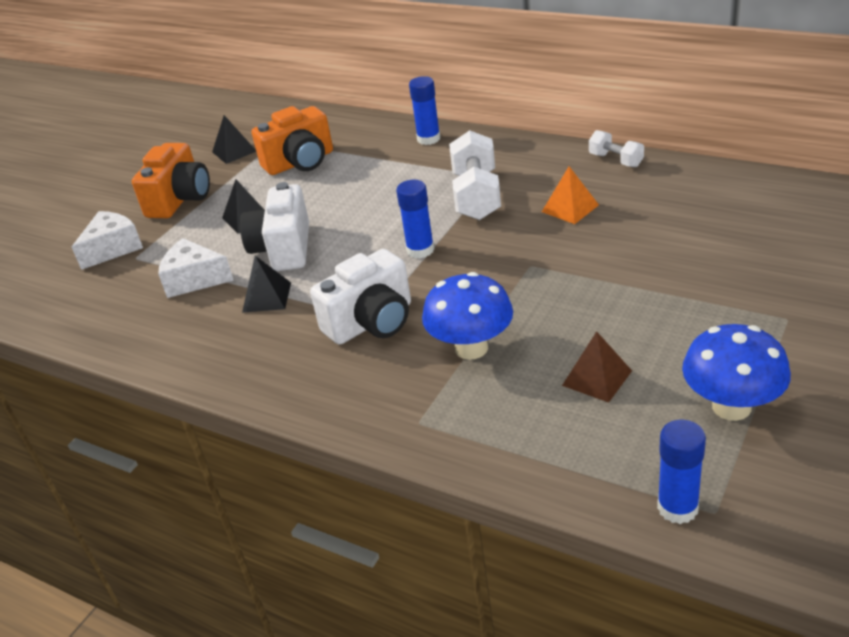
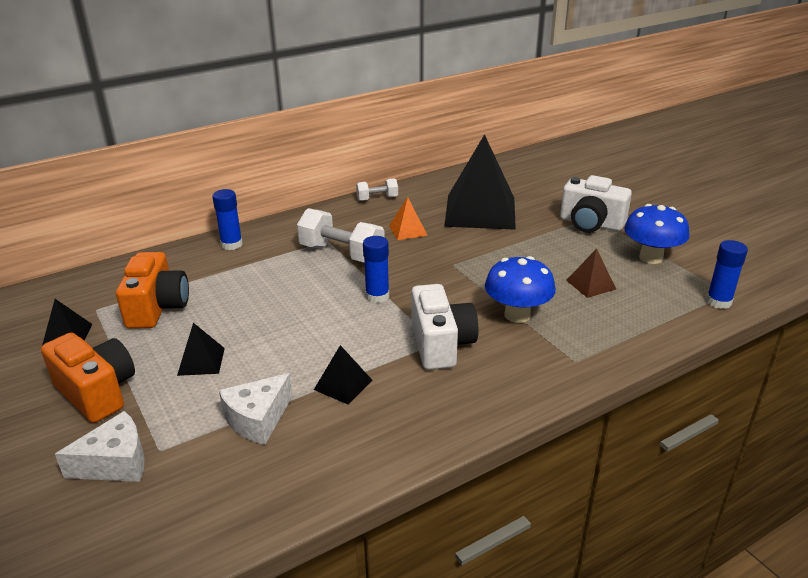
camera: 65 degrees left, 5 degrees down
(113, 248) = (115, 463): white cheese -> white cheese turned 90 degrees clockwise
(283, 249) = (282, 356): white camera -> white camera (591, 224)
(678, 232) = (480, 211): none -> black pyramid

